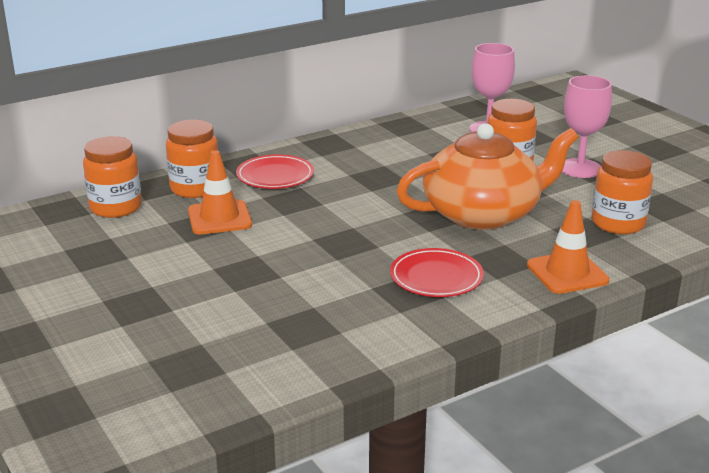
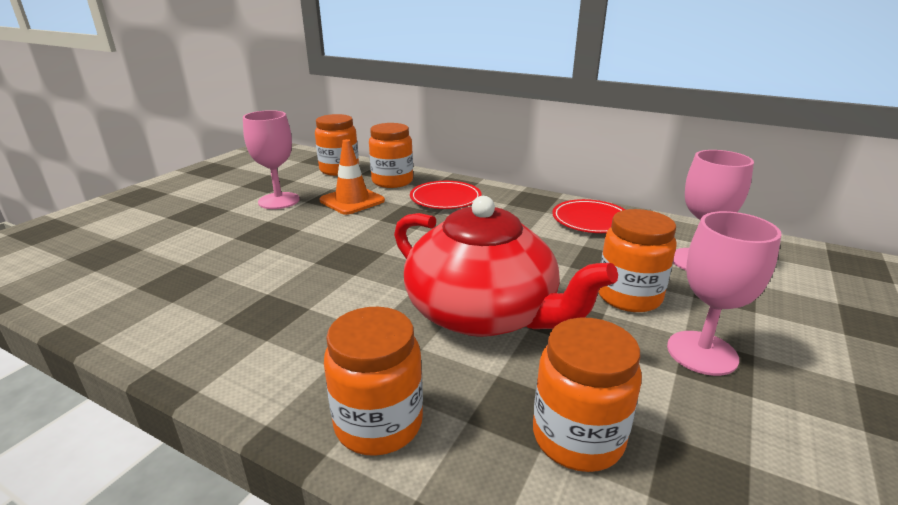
camera: 60 degrees right, 0 degrees up
(165, 255) = (279, 201): none -> pink goblet
(436, 277) = (308, 323): red plate -> red plate (591, 220)
(483, 214) = (483, 313): orange teapot -> red teapot
(567, 273) = (378, 423): orange traffic cone -> orange jar

